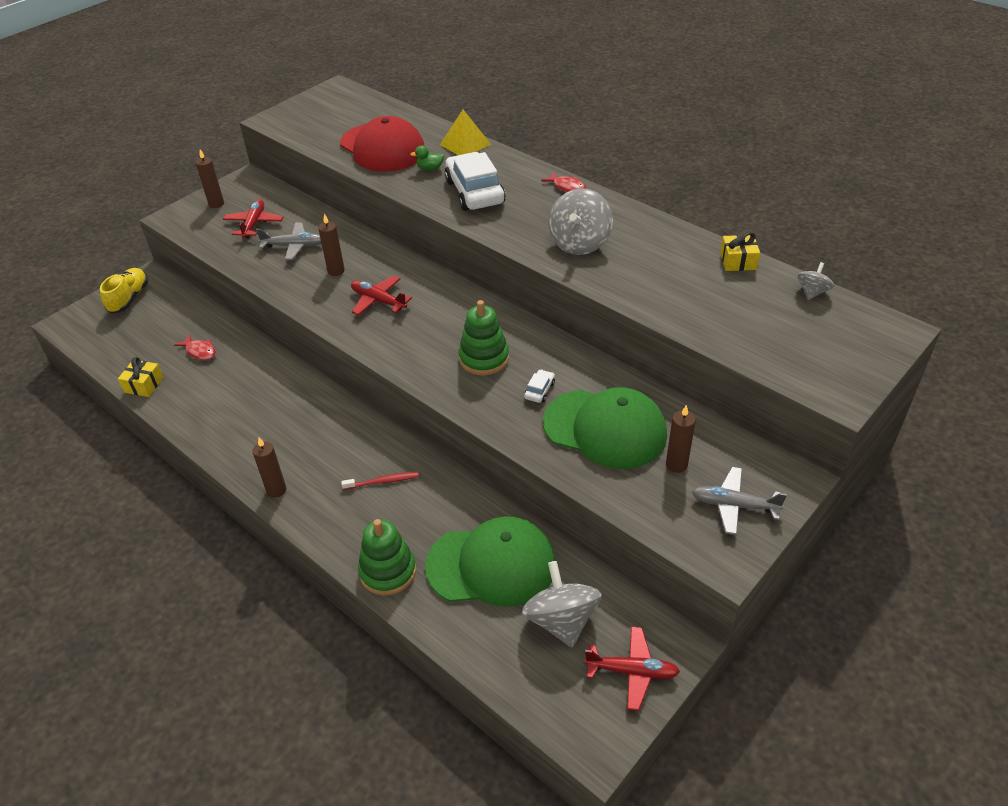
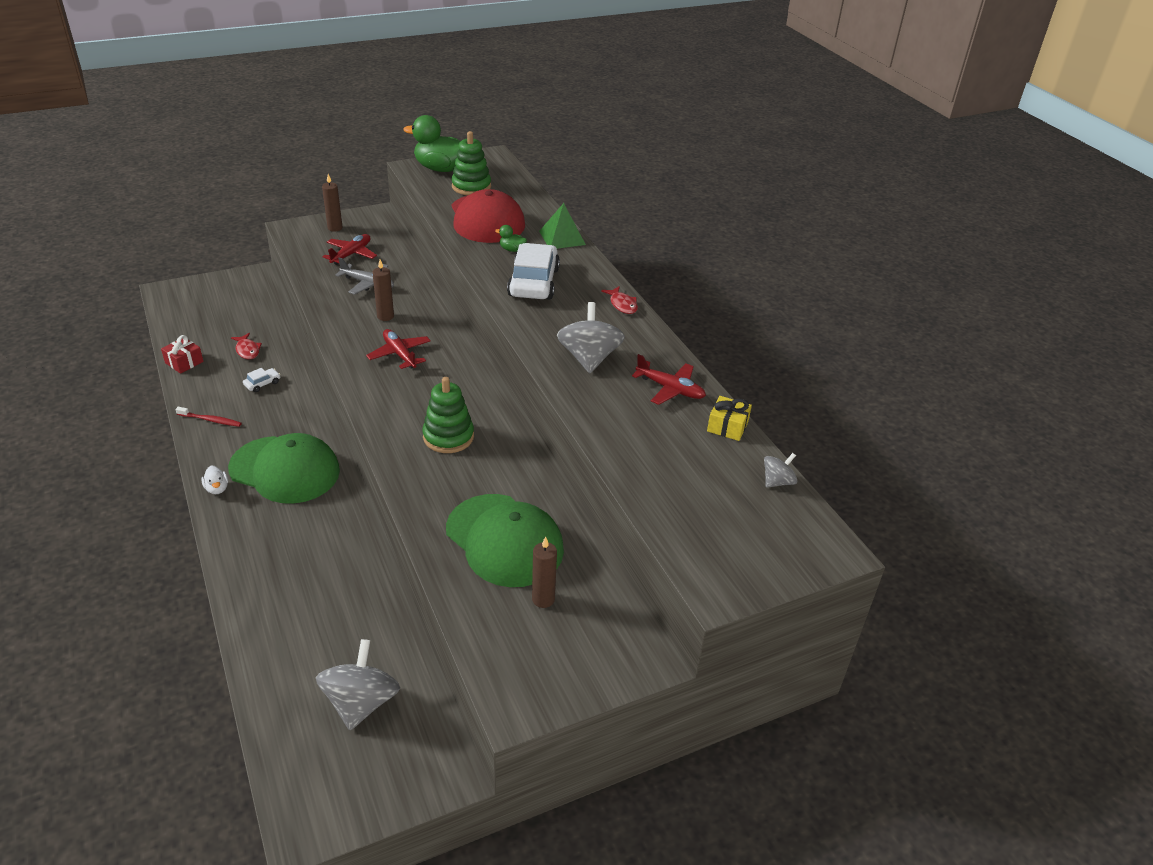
camera: 20 degrees right, 5 degrees down
(129, 298) = (227, 287): yellow shoe -> none
(144, 385) = (184, 362): yellow gift -> red gift
(276, 490) = (217, 488): brown candle -> white duck
(298, 114) = (441, 169): none -> green duck
(383, 481) = (306, 516): red toothbrush -> red toothbrush (210, 420)
(388, 571) = (251, 595): green stacking toy -> green stacking toy (471, 186)
(465, 144) = (562, 238): yellow pyramid -> green pyramid
(491, 565) = (340, 627): green cap -> green cap (285, 470)
(539, 390) = (474, 483): white car -> white car (262, 384)
(579, 243) = (589, 358): grey spinning top -> grey spinning top turned 135 degrees clockwise
(632, 671) = (387, 777): red plane -> red plane (670, 389)
(734, 505) = (566, 659): grey plane -> none

